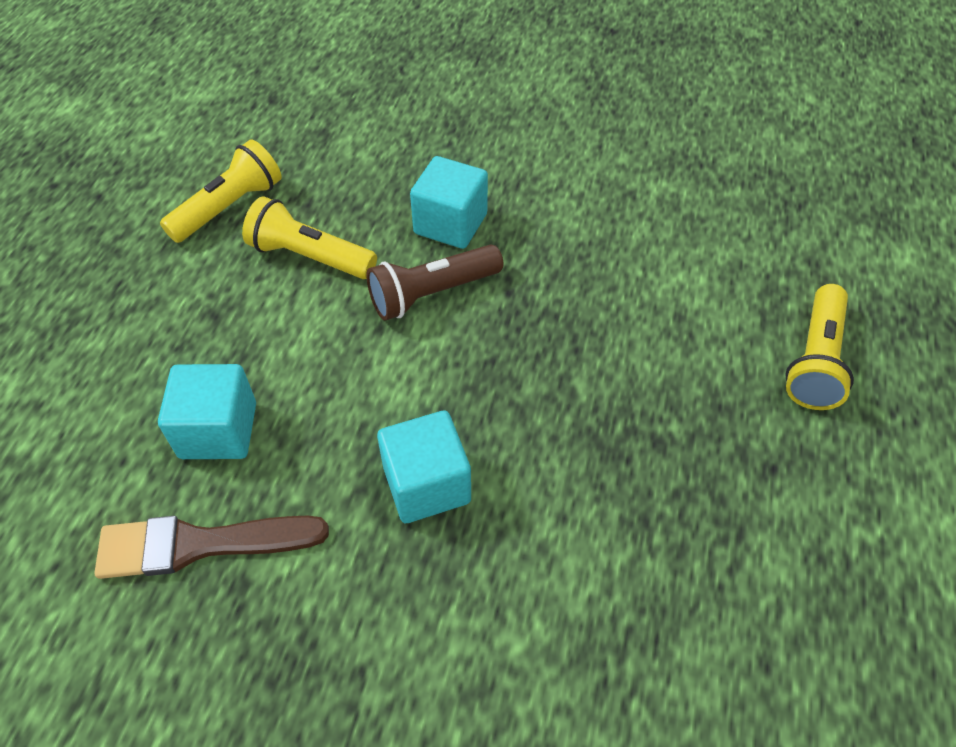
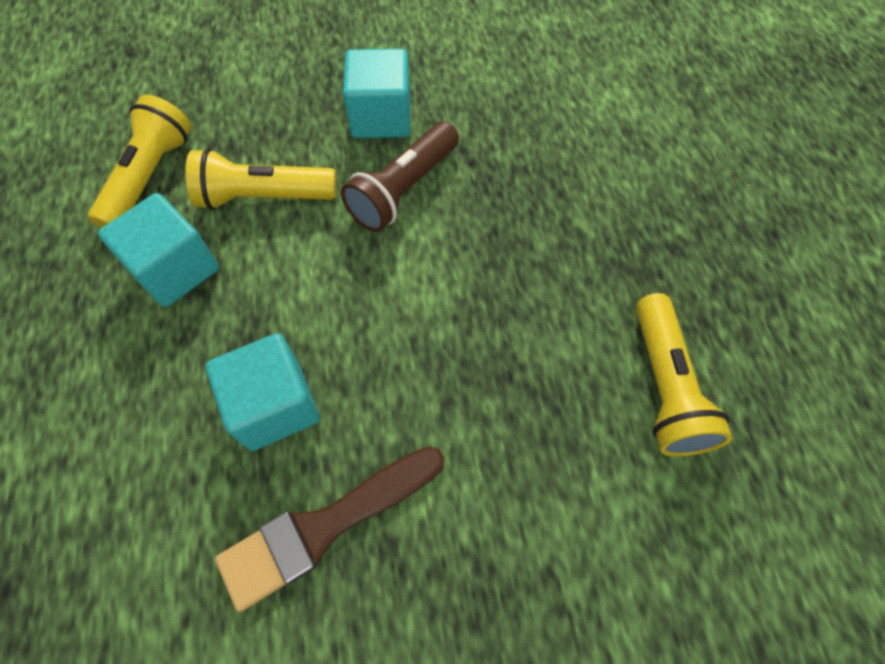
camera: 25 degrees left, 10 degrees up
(427, 484) = (504, 371): turquoise cube -> turquoise cube (175, 269)
(815, 361) = (754, 129): yellow flashlight -> yellow flashlight (665, 387)

